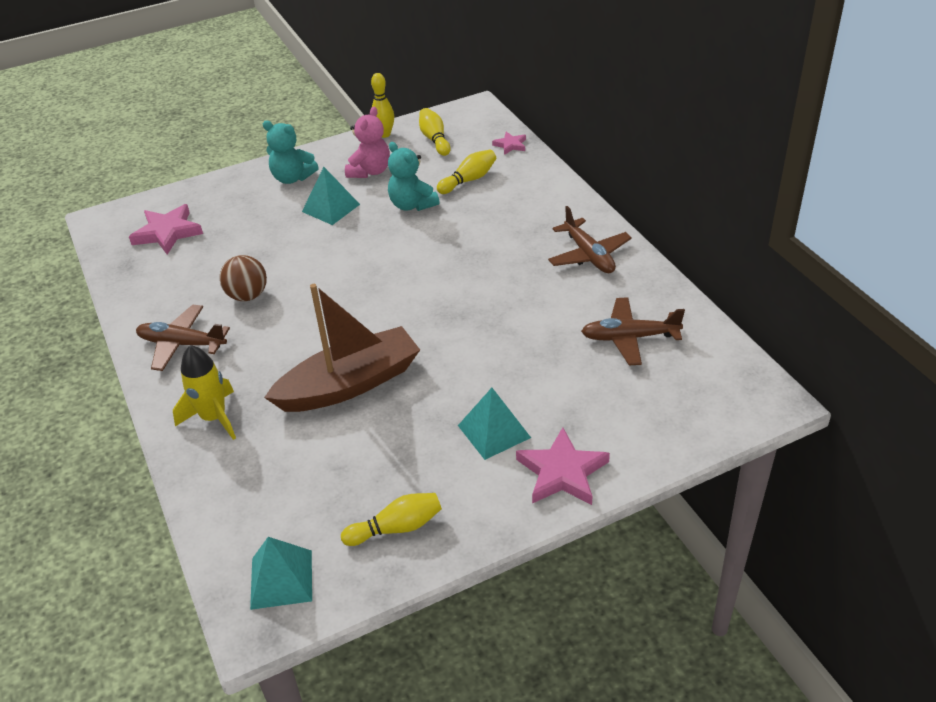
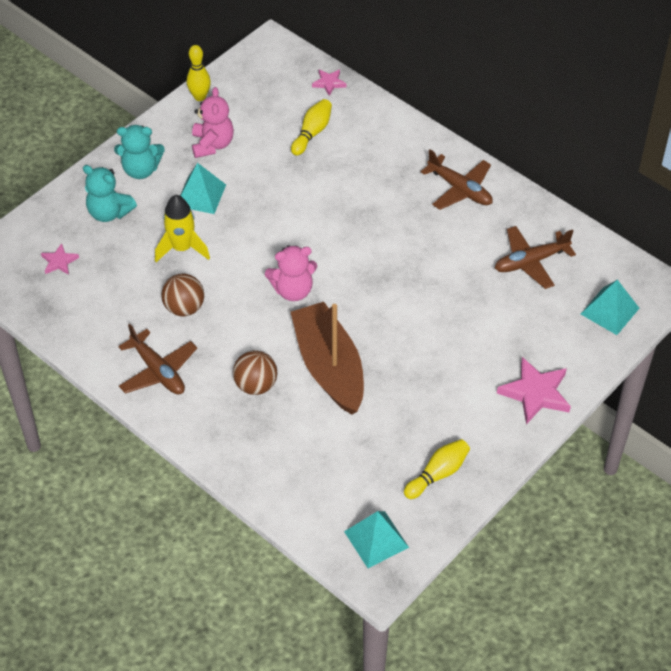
camera: 25 degrees left, 10 degrees up
(167, 232) = (59, 262): pink star -> pink star, size x0.54
(182, 344) = (158, 371): brown plane -> brown plane turned 120 degrees counterclockwise
(214, 418) = (234, 429): yellow rocket -> yellow rocket (182, 248)
(265, 381) = (256, 385): none -> brown ball
(350, 384) = (329, 367): brown boat -> brown boat turned 60 degrees counterclockwise
(361, 305) = (293, 290): none -> pink teddy bear
(412, 205) = (275, 173): turquoise teddy bear -> turquoise teddy bear (109, 212)
(435, 139) = (253, 92): yellow bowling pin -> none
(494, 431) = (467, 374): turquoise pyramid -> turquoise pyramid (610, 311)

